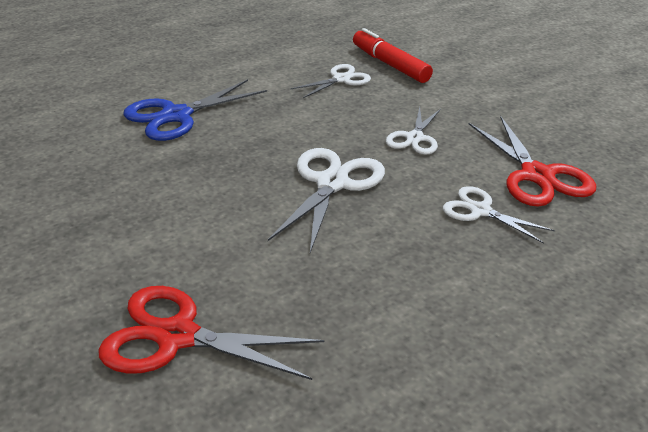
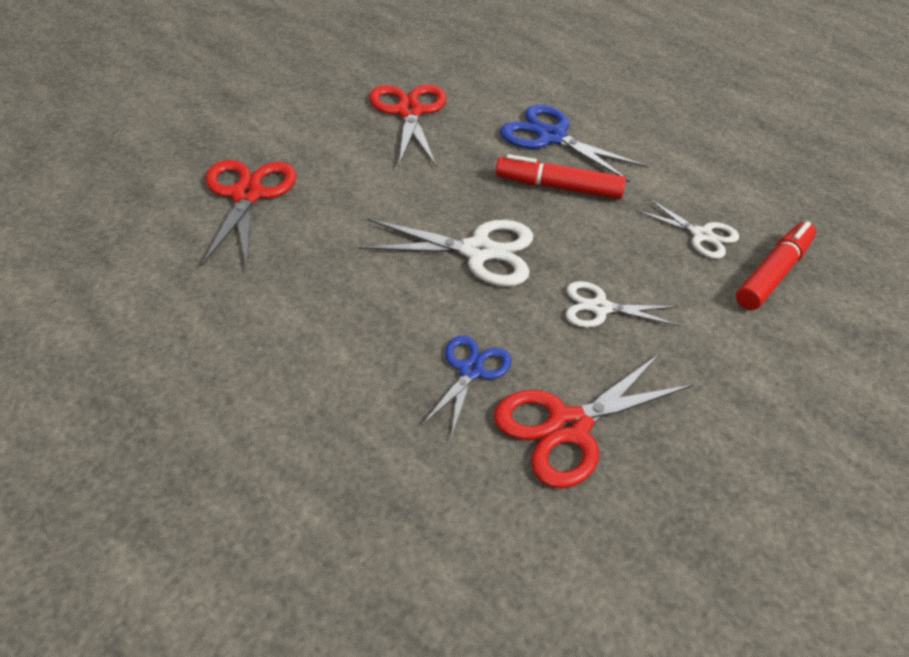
camera: 75 degrees right, 10 degrees up
(76, 191) = (409, 112): none -> red scissors
(255, 127) = (558, 187): none -> red marker
(480, 211) = (471, 371): white scissors -> blue scissors

